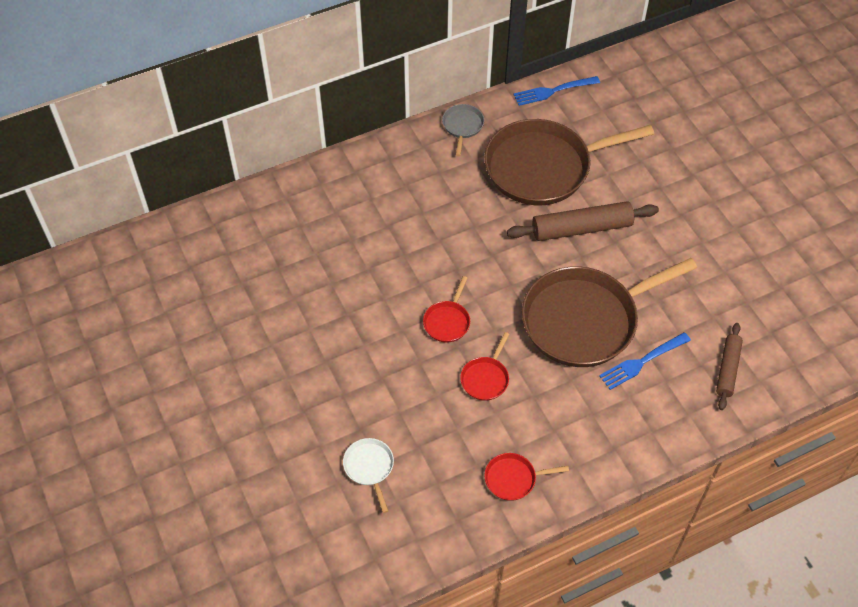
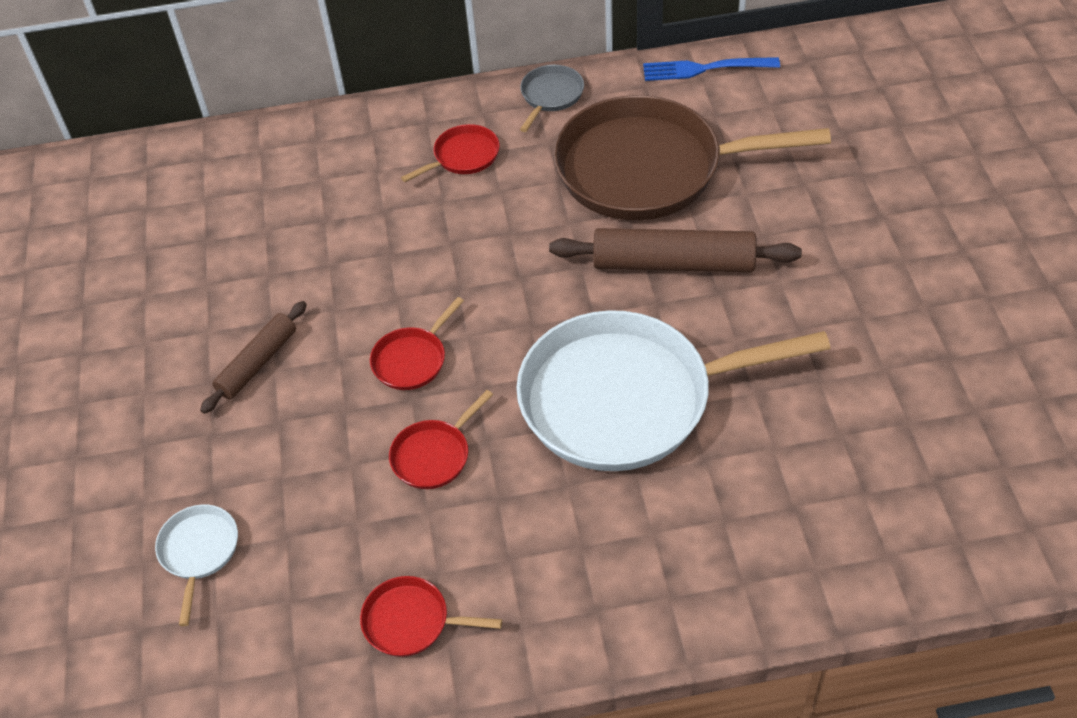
camera: 20 degrees right, 5 degrees down
(423, 179) = (463, 156): none -> red pan
(585, 320) = (626, 399): brown pan -> white pan
(642, 362) = (695, 482): blue fork -> none
(727, 369) = (836, 524): brown rolling pin -> brown rolling pin (257, 363)

